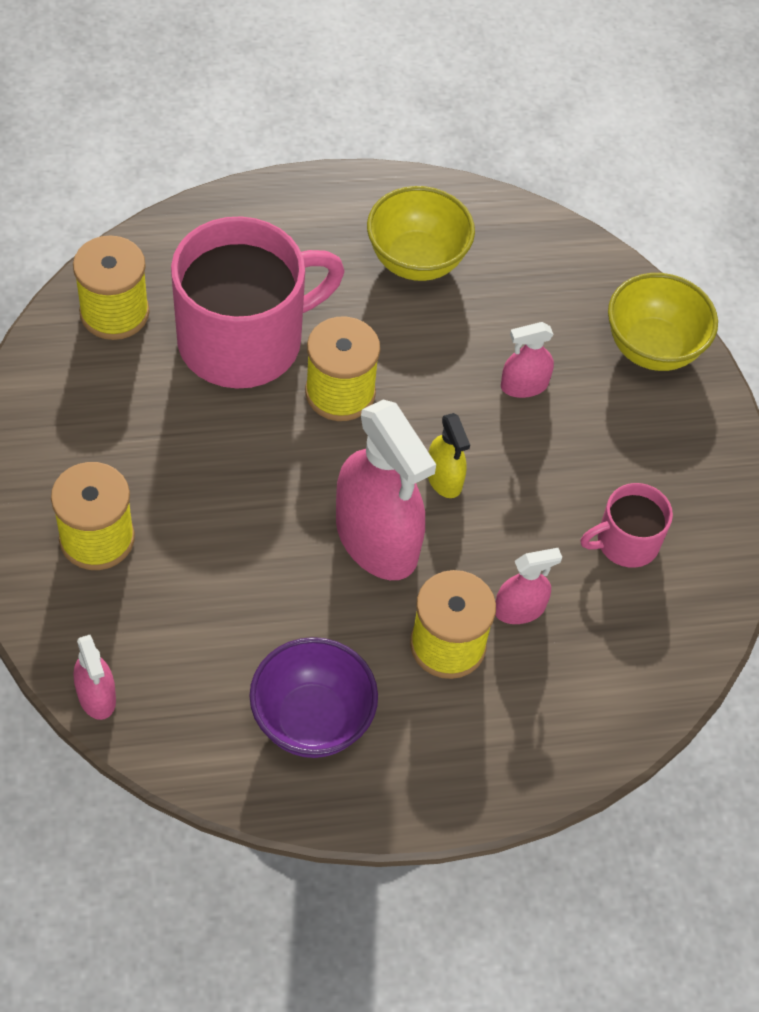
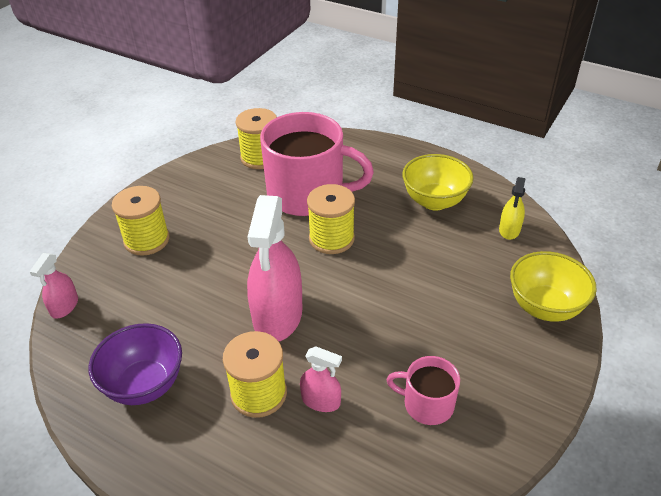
camera: 45 degrees right, 15 degrees down
(444, 478) = (346, 307): yellow spray bottle -> yellow spray bottle (509, 230)
(524, 385) = (441, 286): pink spray bottle -> none

